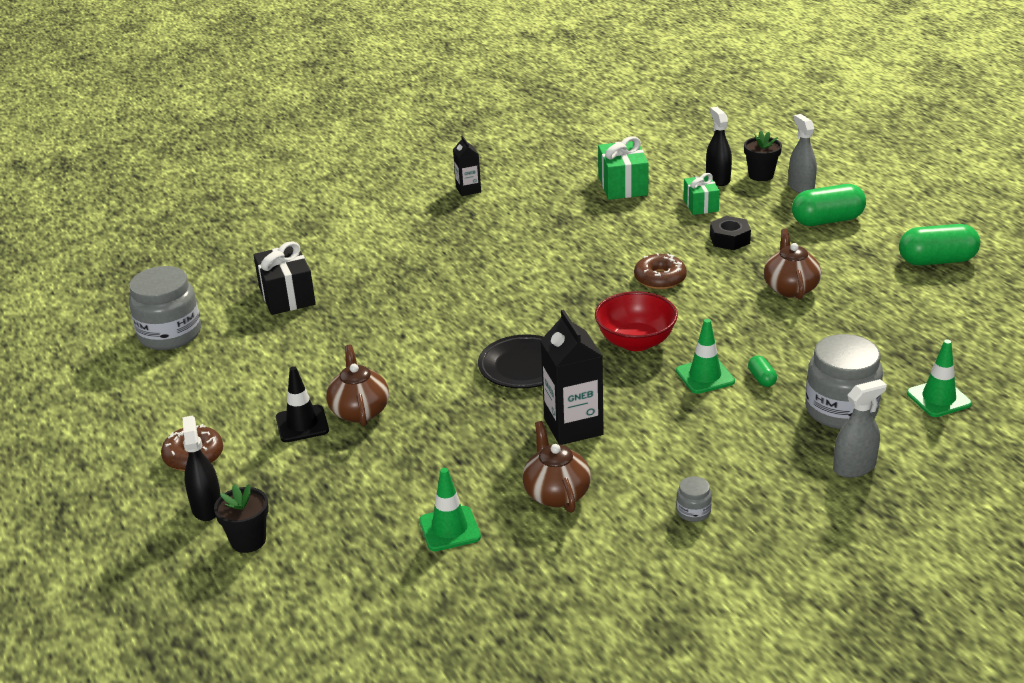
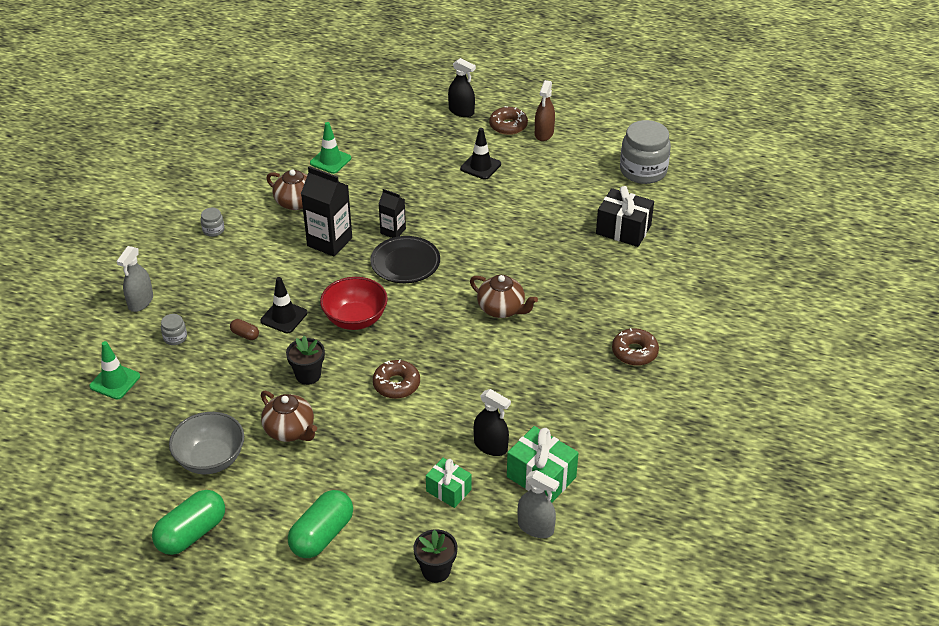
camera: 135 degrees right, 10 degrees up
(177, 424) = (544, 133): none -> brown spray bottle
(248, 540) = (419, 110): black flower pot -> black flower pot (308, 375)
(359, 410) = (461, 188): brown teapot -> brown teapot (502, 309)
(439, 217) = (634, 352): none -> brown donut
(468, 190) = (657, 394): black carton -> black carton (393, 231)
(705, 376) = (284, 317): green traffic cone -> black traffic cone
(718, 179) = (470, 539): black spray bottle -> black spray bottle (490, 446)
(729, 239) = (384, 459): black nut -> none
(761, 379) = (245, 335): green capsule -> brown capsule
(801, 187) = (383, 574): grey spray bottle -> grey spray bottle (535, 527)
(841, 410) = (175, 337): grey jar -> grey jar, size x0.44
(882, 298) = (210, 459): none -> grey bowl

